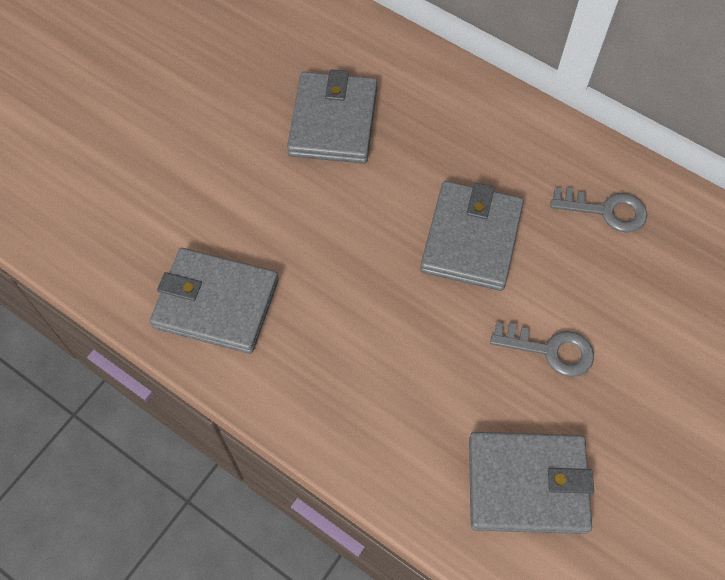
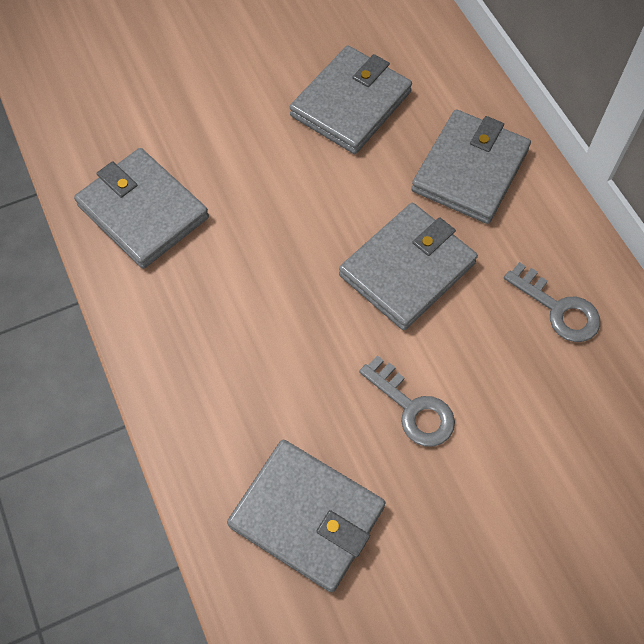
camera: 30 degrees right, 0 degrees up
(467, 131) = (470, 170): none -> grey wallet

